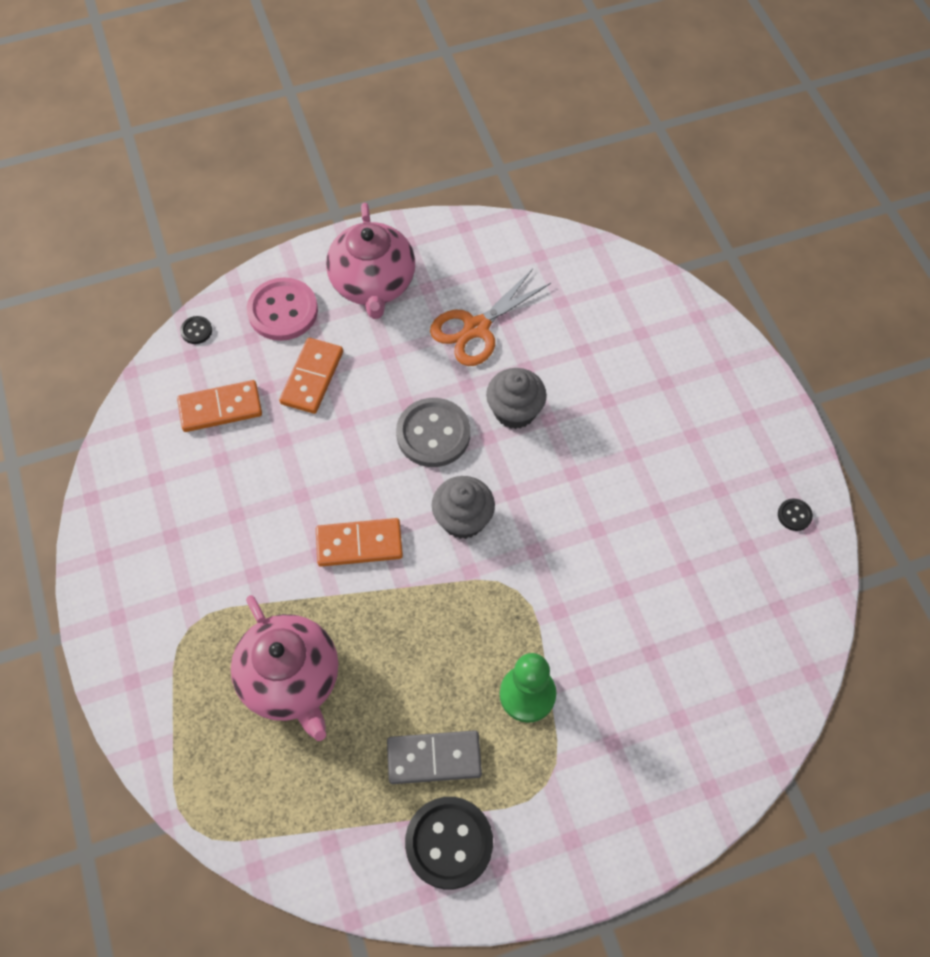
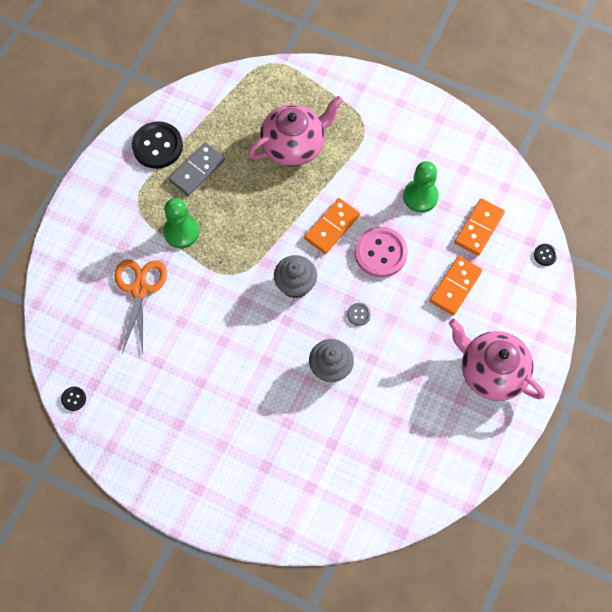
camera: 135 degrees right, 5 degrees up
(233, 491) = (420, 196): none -> green pawn
(283, 311) = (517, 308): pink button -> pink button (380, 253)
(291, 679) = (294, 145): pink teapot -> pink teapot turned 135 degrees clockwise
(312, 377) = (455, 286): orange domino -> orange domino turned 60 degrees clockwise
(433, 434) = (358, 314): grey button -> grey button, size x0.44
(476, 328) = (404, 399): orange scissors -> orange scissors (139, 289)
(794, 515) = (124, 446): black button -> black button (73, 399)

